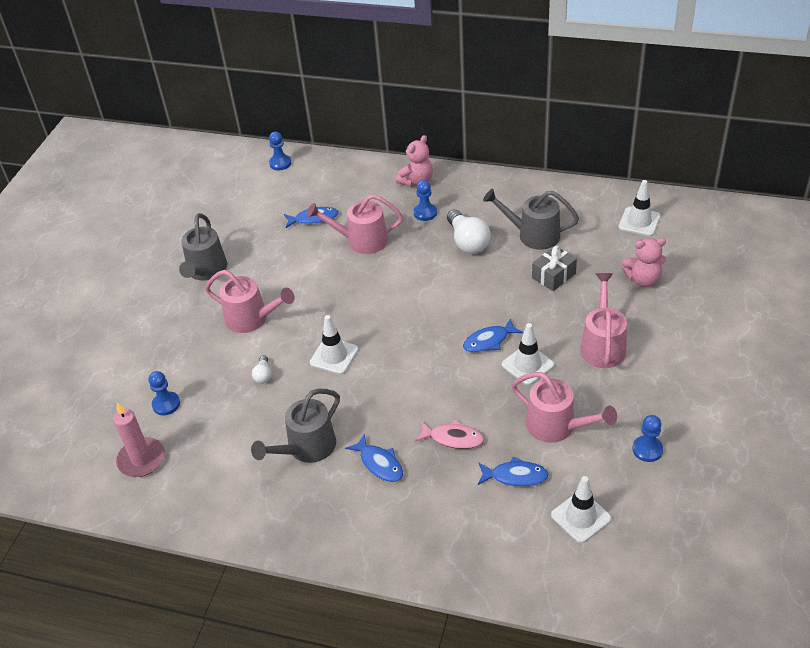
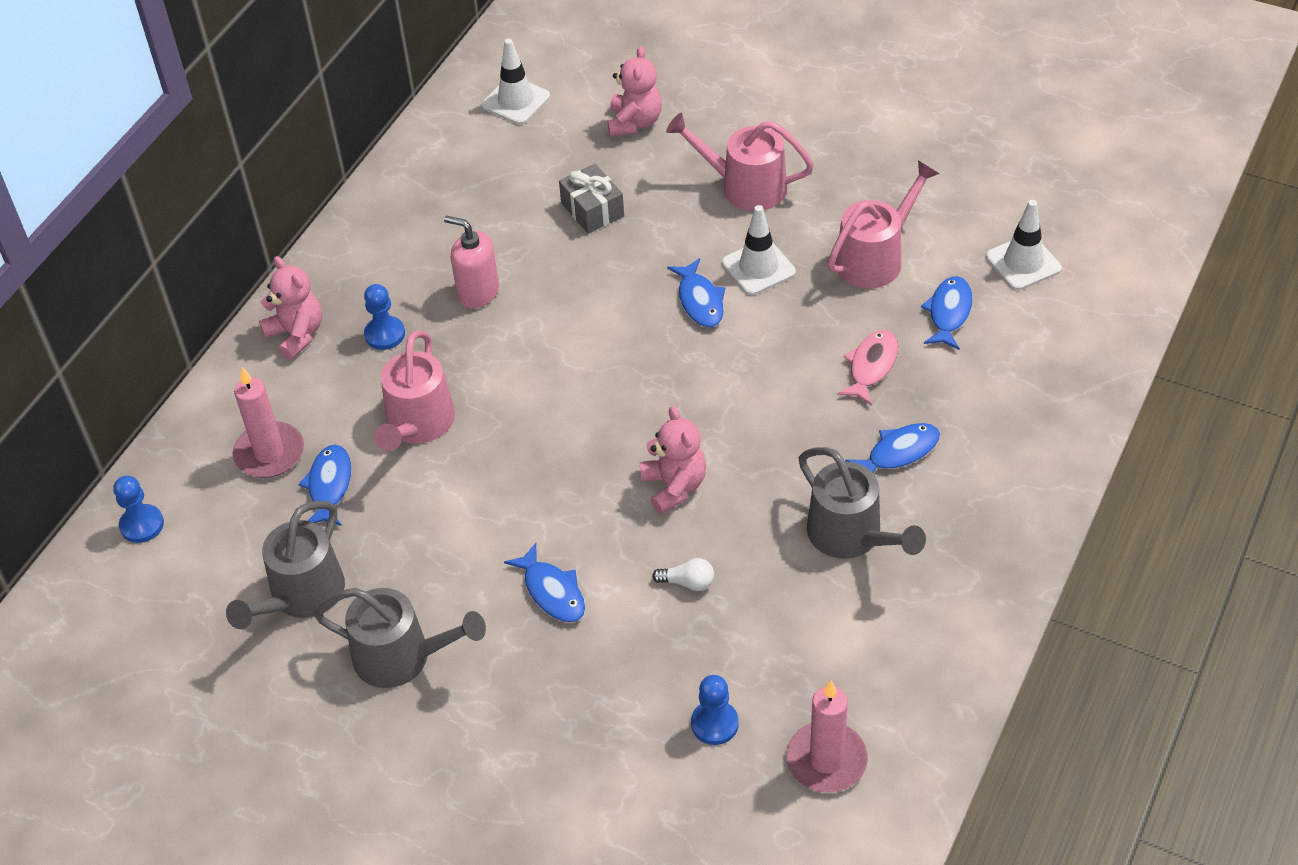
camera: 80 degrees left, 5 degrees up
(252, 319) = (552, 592): pink watering can -> blue fish
(332, 192) = (269, 453): none -> pink candle
(334, 356) = (674, 486): white traffic cone -> pink teddy bear
(467, 242) = (478, 292): white light bulb -> pink soap dispenser
(533, 235) = (495, 216): grey watering can -> grey watering can (301, 596)
(647, 449) = (932, 183): blue pawn -> none

